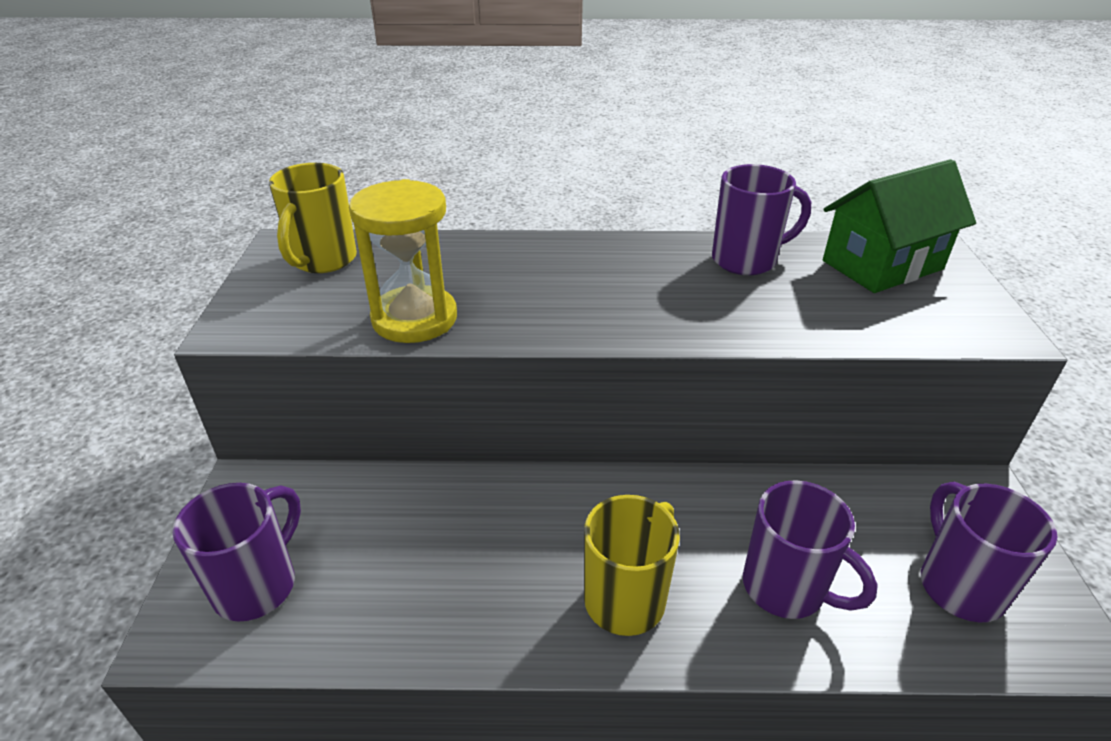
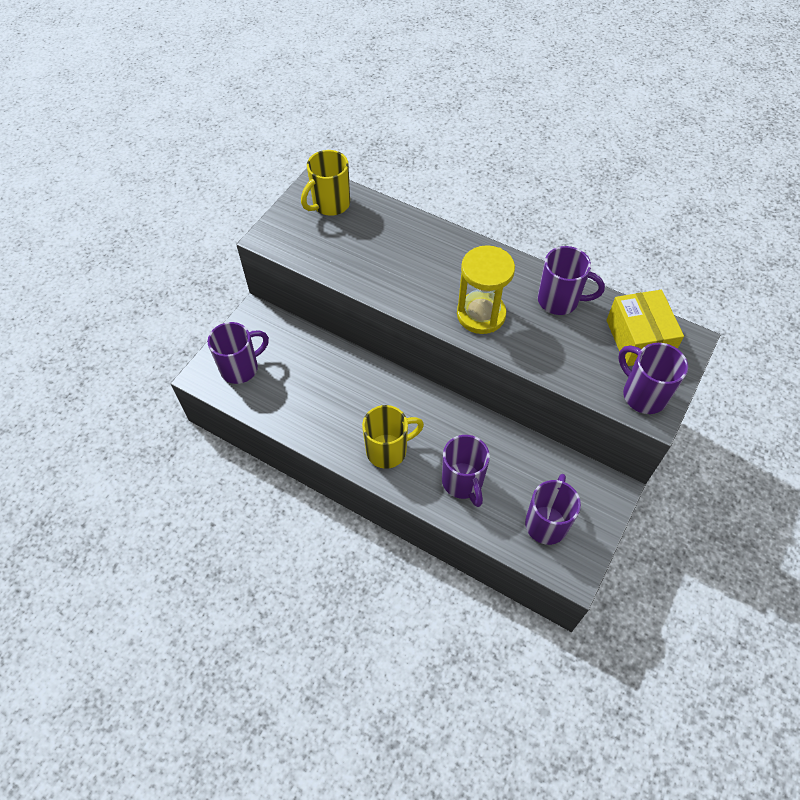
camera: 30 degrees right, 20 degrees up
(414, 318) = (352, 268): yellow hourglass -> yellow hourglass (481, 314)
(882, 265) = (638, 339): green house -> yellow box
(963, 317) = (643, 395): none -> purple mug

